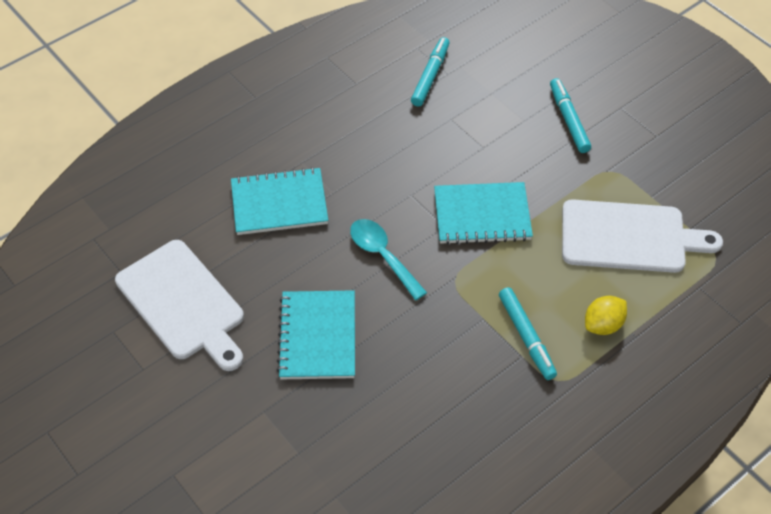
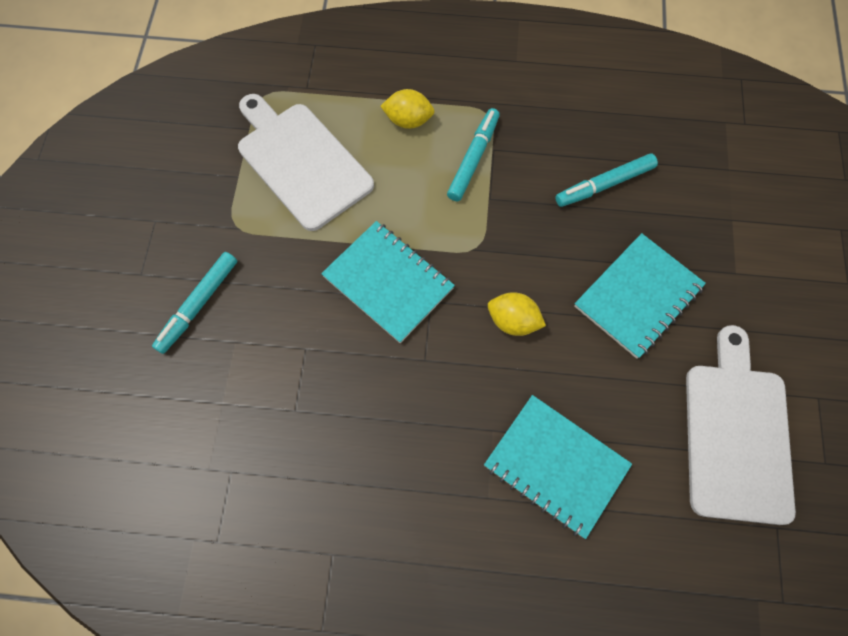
camera: 135 degrees left, 15 degrees up
(382, 256) = (513, 321): turquoise spoon -> yellow lemon
(430, 76) = (250, 485): turquoise marker -> turquoise marker (604, 184)

